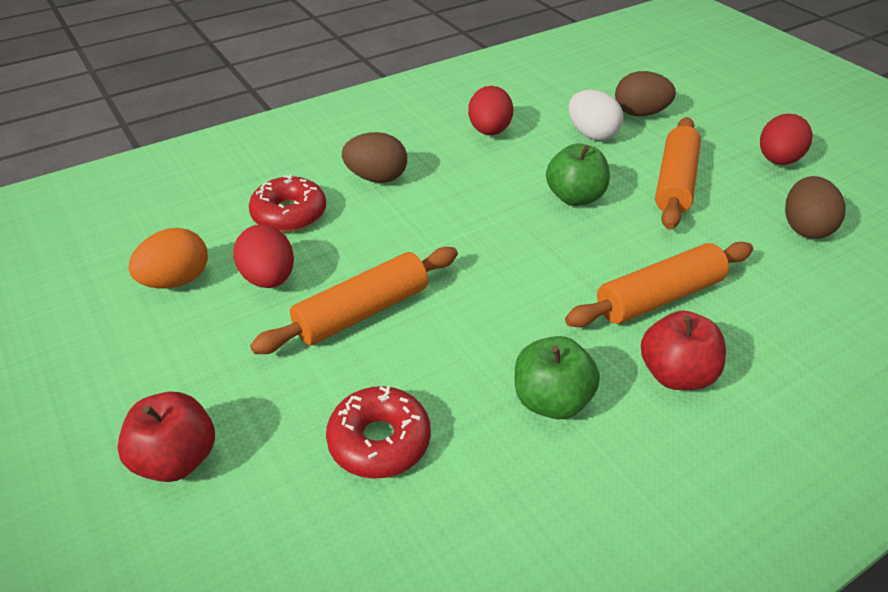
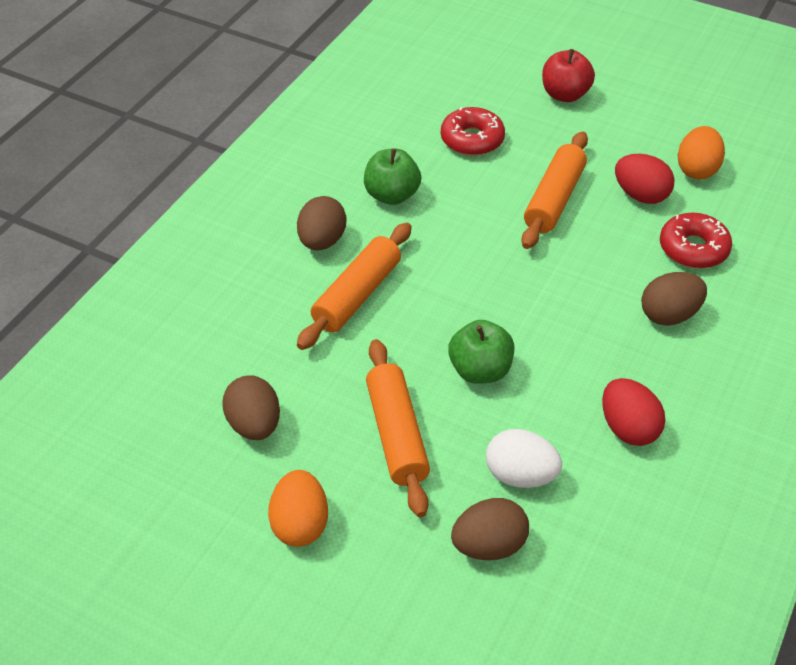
camera: 150 degrees right, 5 degrees up
(676, 374) = (322, 241): red apple -> brown egg
(777, 160) = (300, 524): red egg -> orange egg

